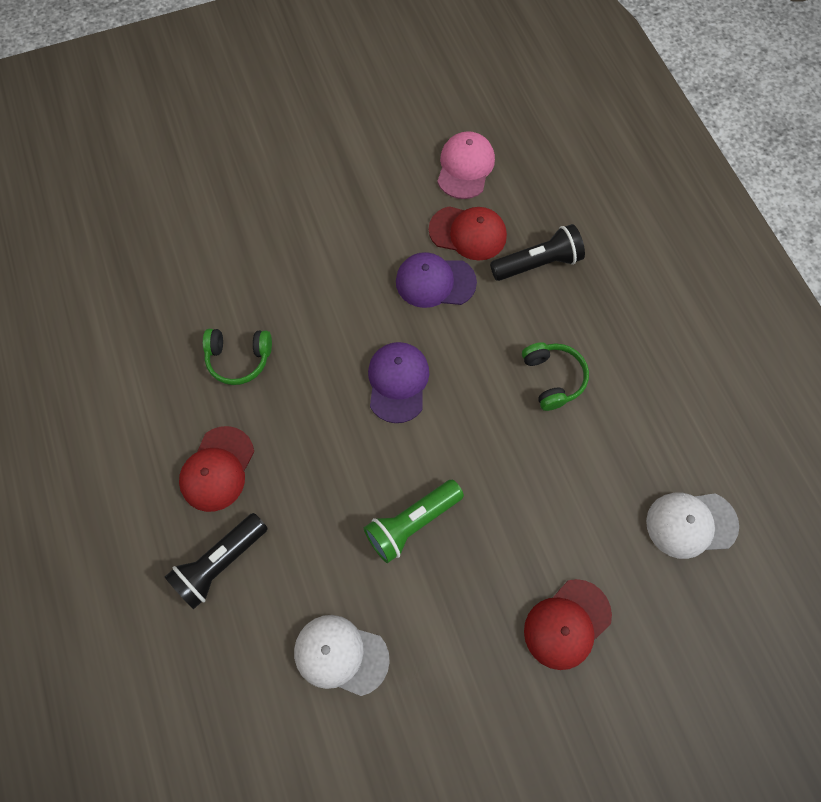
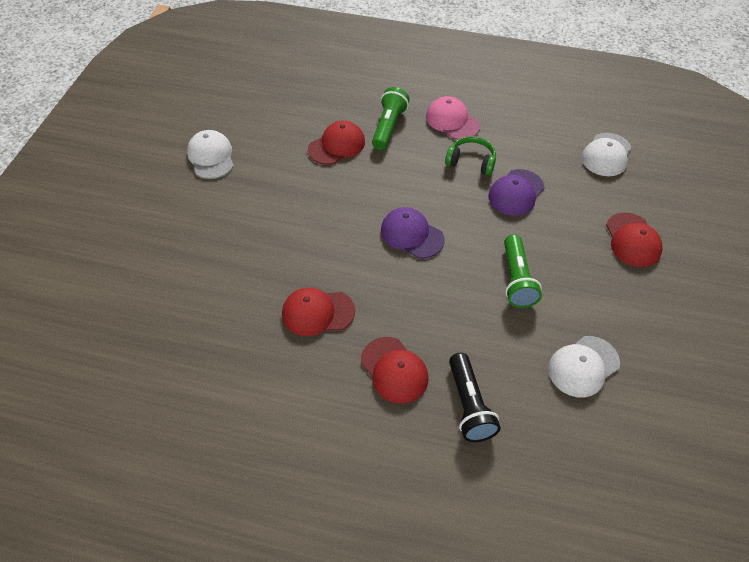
camera: 55 degrees left, 15 degrees down
(239, 359) = (317, 312): green headphones -> red cap
(362, 136) = (211, 157): none -> white cap
(435, 282) = (356, 179): purple cap -> purple cap (516, 192)
(465, 167) = (288, 122): pink cap -> pink cap (452, 121)
(537, 263) = (388, 127): black flashlight -> green flashlight

